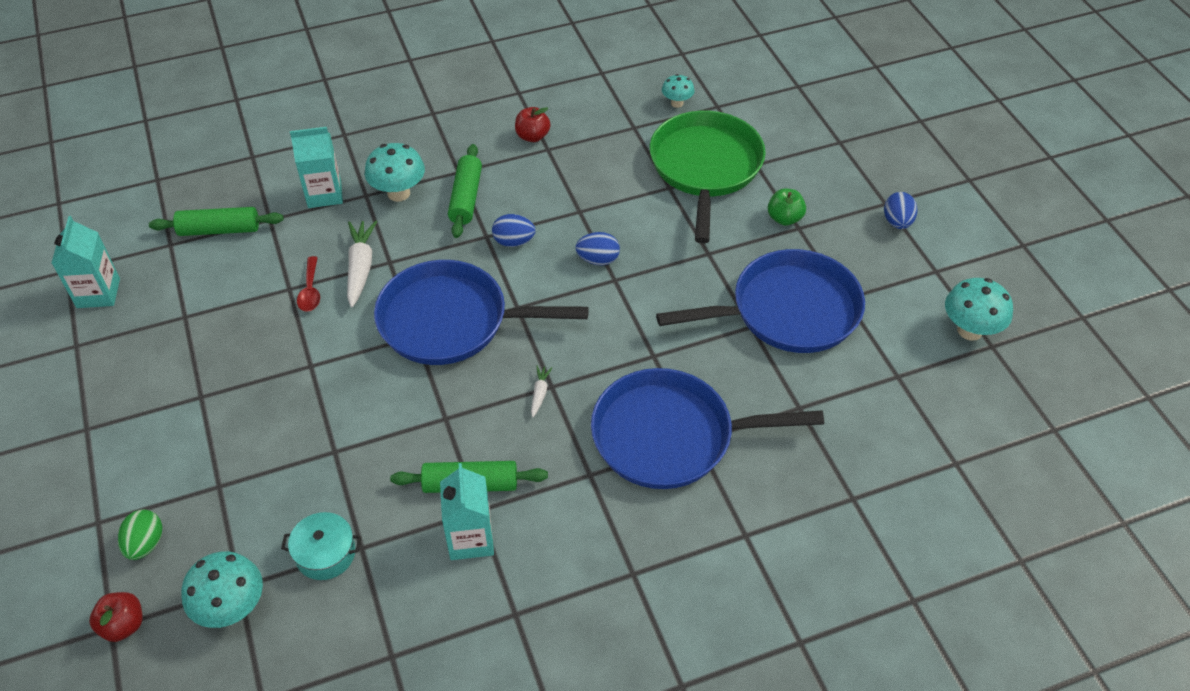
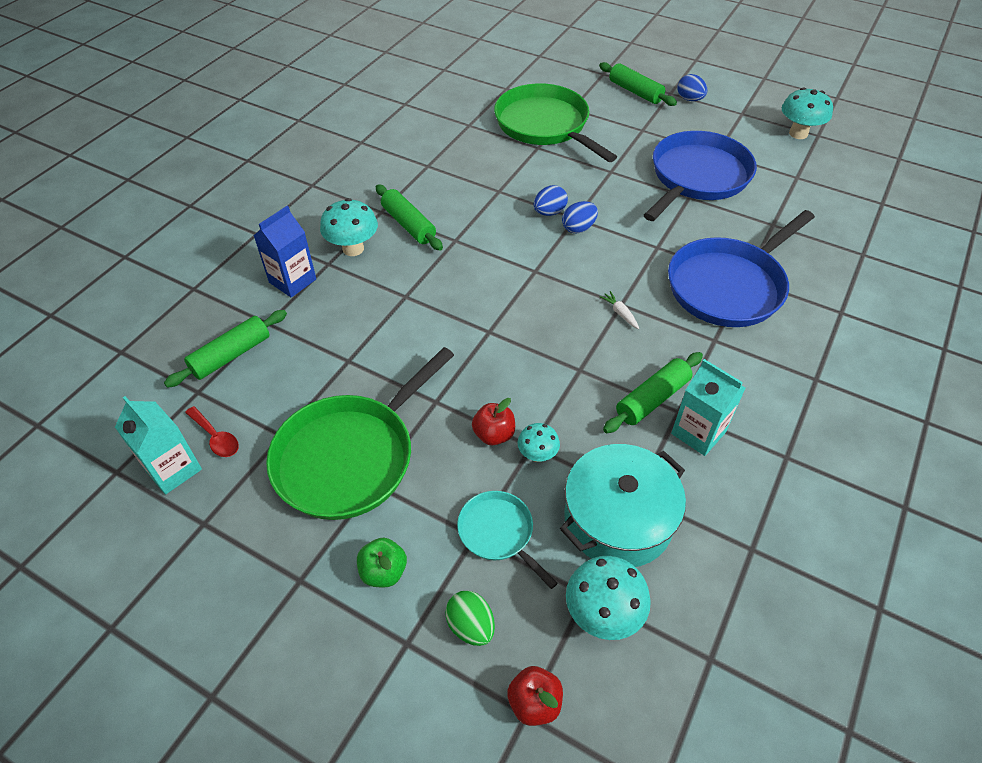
camera: 40 degrees left, 0 degrees up
(207, 366) = (350, 457): none -> green pan
(236, 496) = (498, 533): none -> turquoise pan
(310, 291) = (368, 351): red spoon -> red spoon (216, 437)
(324, 194) = (292, 281): turquoise carton -> blue carton
(325, 554) = (618, 519): turquoise pot -> turquoise pot, size x1.82
(360, 267) = (387, 313): white carrot -> none
(450, 321) = (501, 307): blue pan -> none
(514, 242) = (479, 233): blue egg -> blue egg (578, 228)
(532, 136) = (406, 163): red apple -> red apple (494, 434)
(677, 103) = (478, 98): turquoise mushroom -> turquoise mushroom (537, 455)
(784, 218) = (628, 129): green apple -> green apple (383, 572)
(847, 181) = (635, 92): none -> green rolling pin

